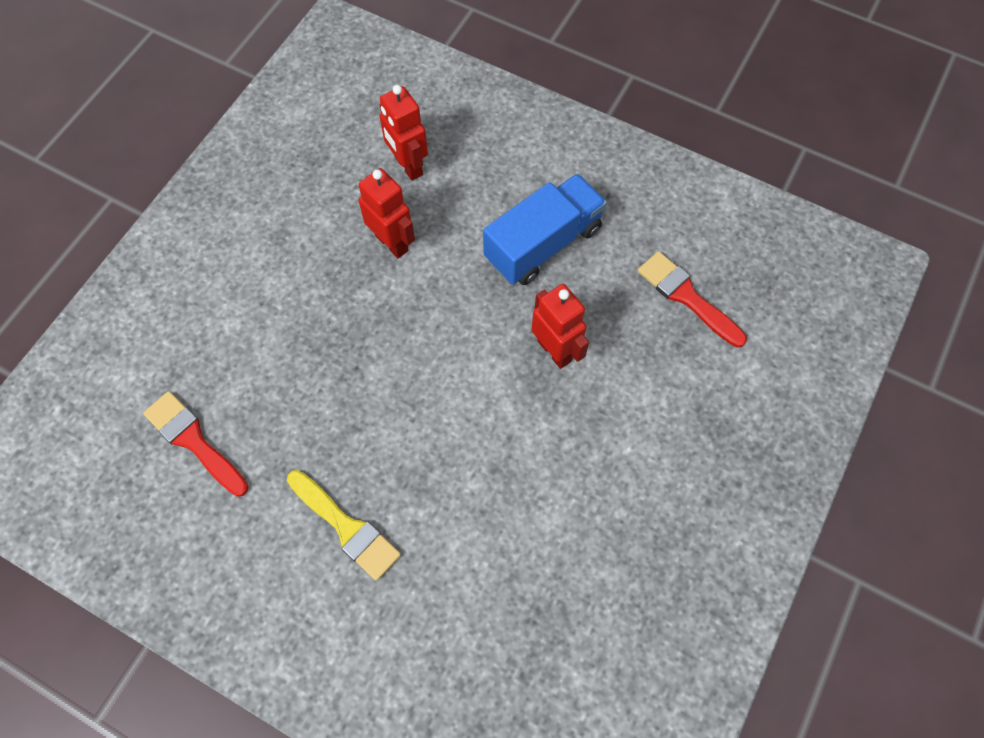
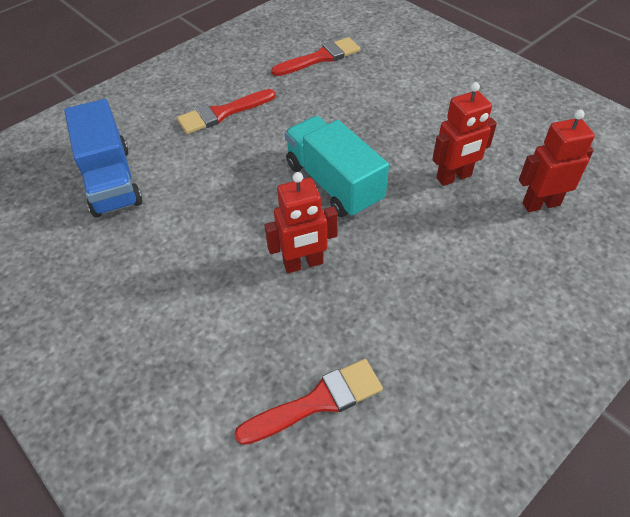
camera: 110 degrees right, 15 degrees down
(346, 527) = (222, 113): yellow brush -> red brush
(436, 354) = (333, 183): none -> turquoise truck
(543, 244) = (424, 286): blue truck -> blue truck (111, 180)

